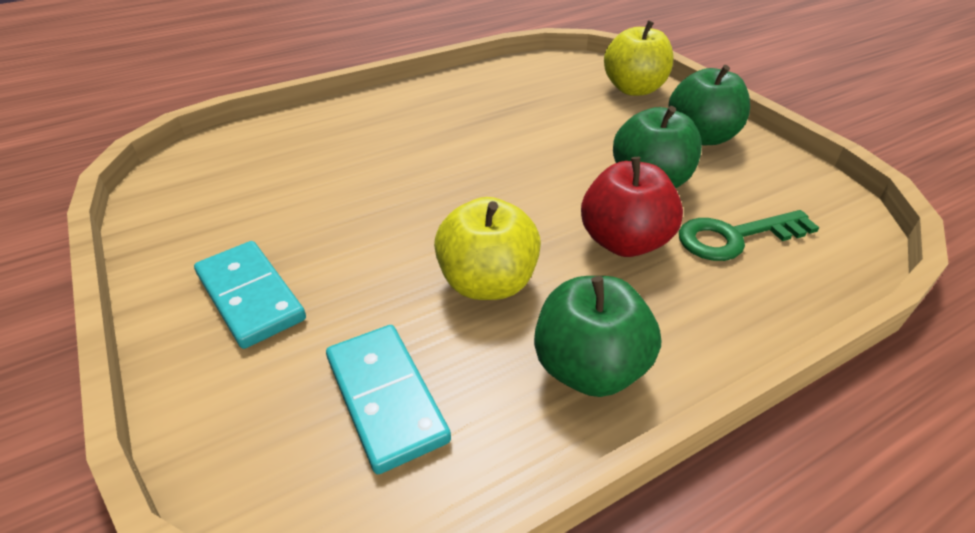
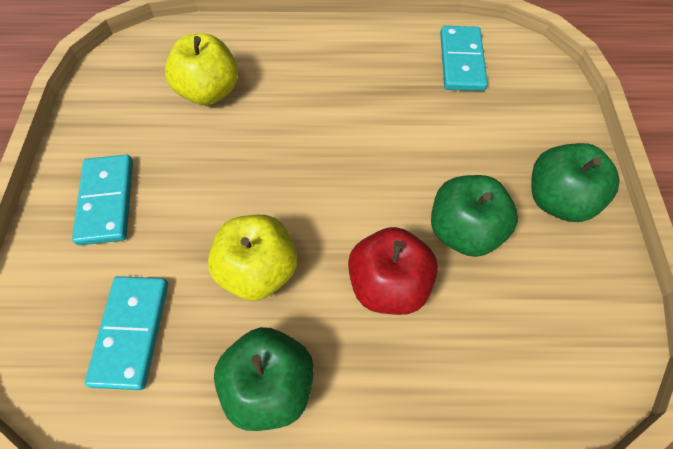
camera: 30 degrees right, 20 degrees up
(537, 81) = (461, 61): none -> turquoise domino
(634, 89) = (545, 109): yellow apple -> yellow apple (209, 91)
(735, 237) = (485, 329): green key -> none

